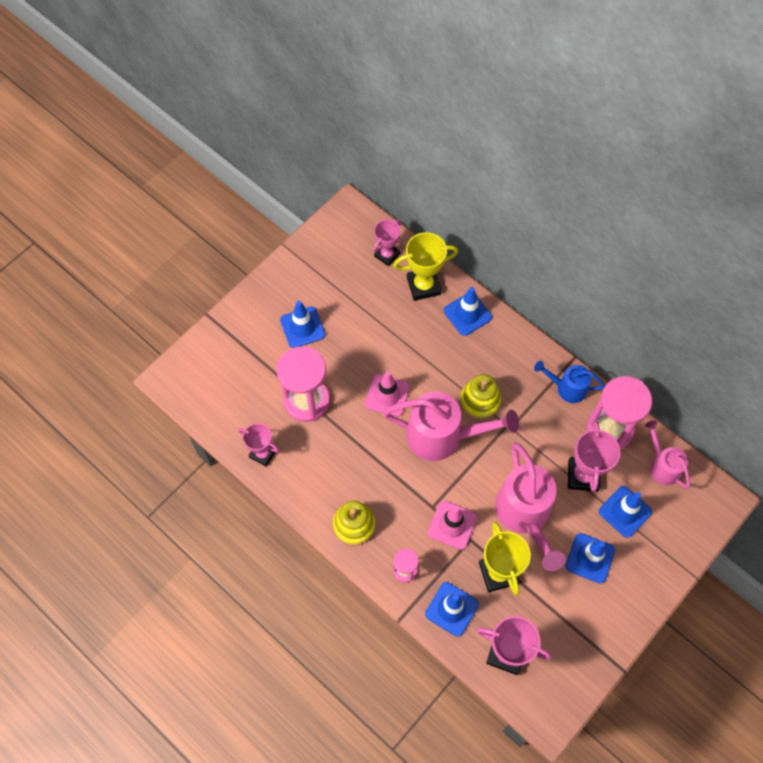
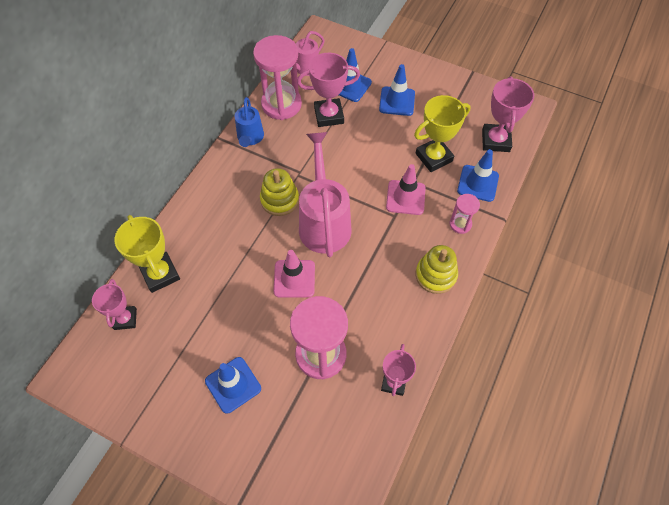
camera: 105 degrees left, 5 degrees down
(387, 255) = (125, 319): pink trophy -> pink trophy turned 60 degrees clockwise
(467, 314) = (188, 228): blue traffic cone -> none
(525, 516) = (378, 147): pink watering can -> none

